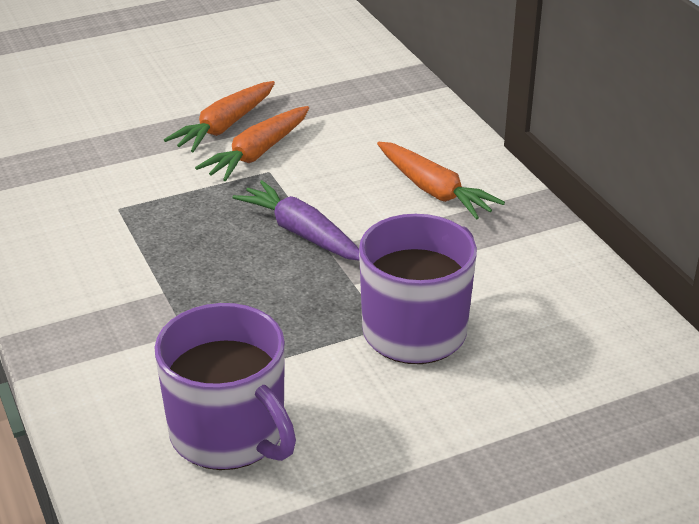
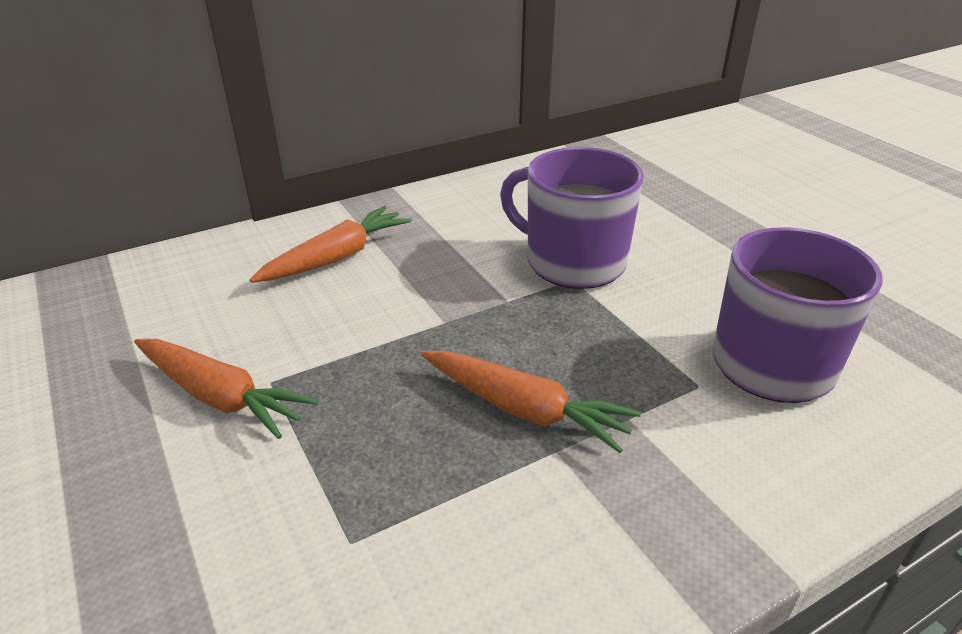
camera: 95 degrees left, 0 degrees up
(224, 126) = (126, 441): orange carrot -> orange carrot (524, 409)
(302, 233) = (418, 341): purple carrot -> none

